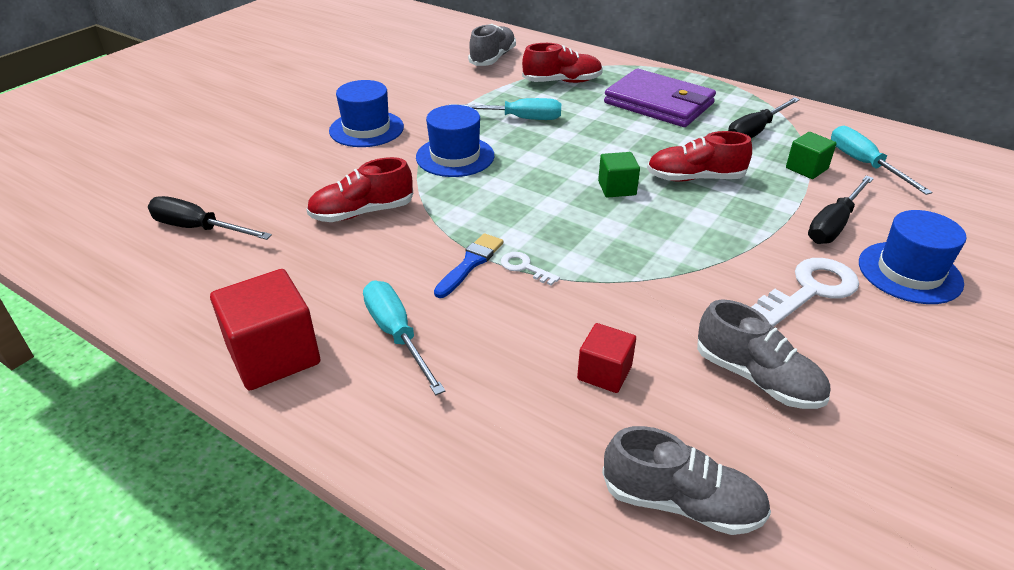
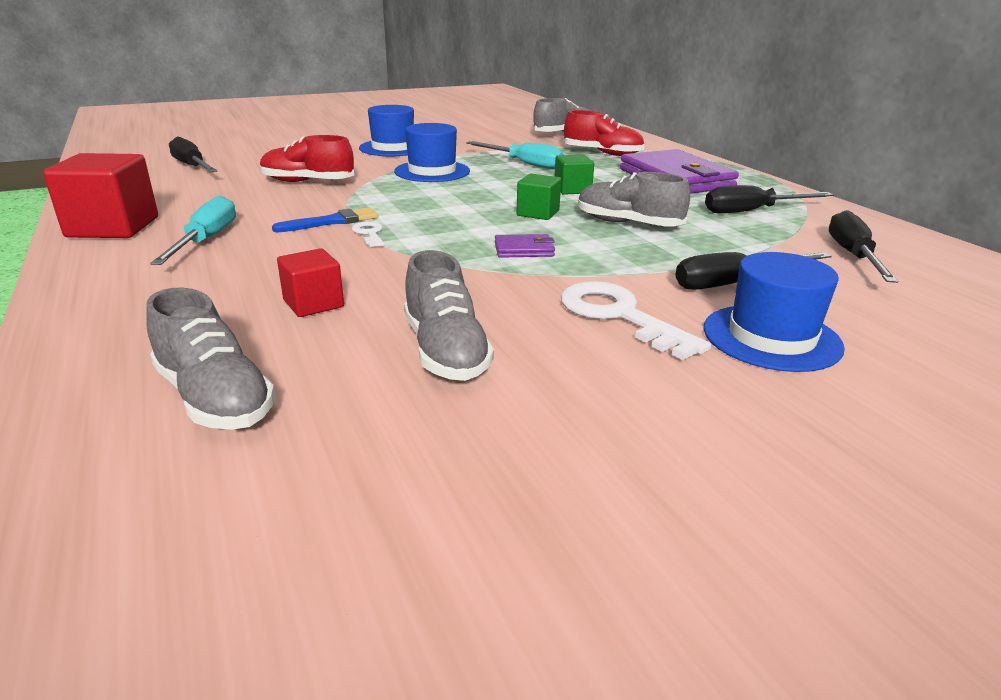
camera: 30 degrees right, 10 degrees down
(665, 240) = (524, 249): none -> purple wallet
(695, 178) = (628, 224): red shoe -> grey shoe
(806, 168) = (770, 243): green cube -> green cube (572, 190)
(810, 290) = (619, 316): white key -> white key turned 120 degrees counterclockwise
(864, 164) = (853, 256): turquoise screwdriver -> black screwdriver

